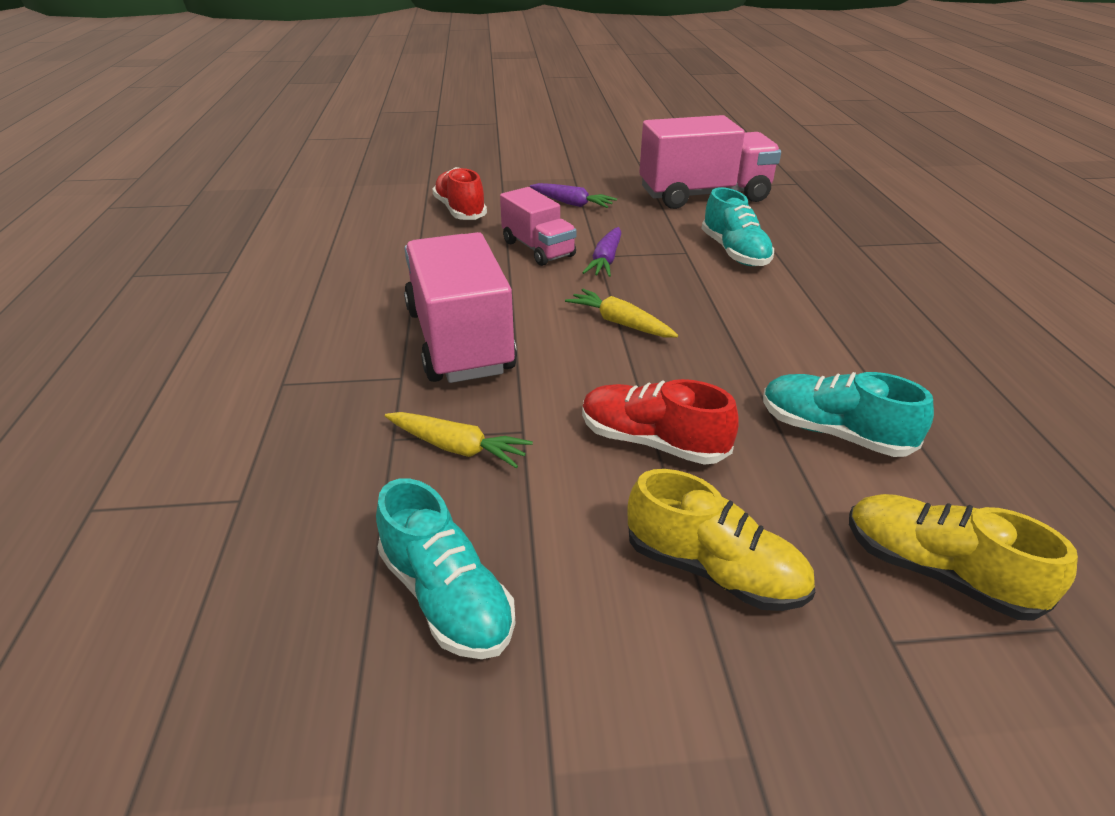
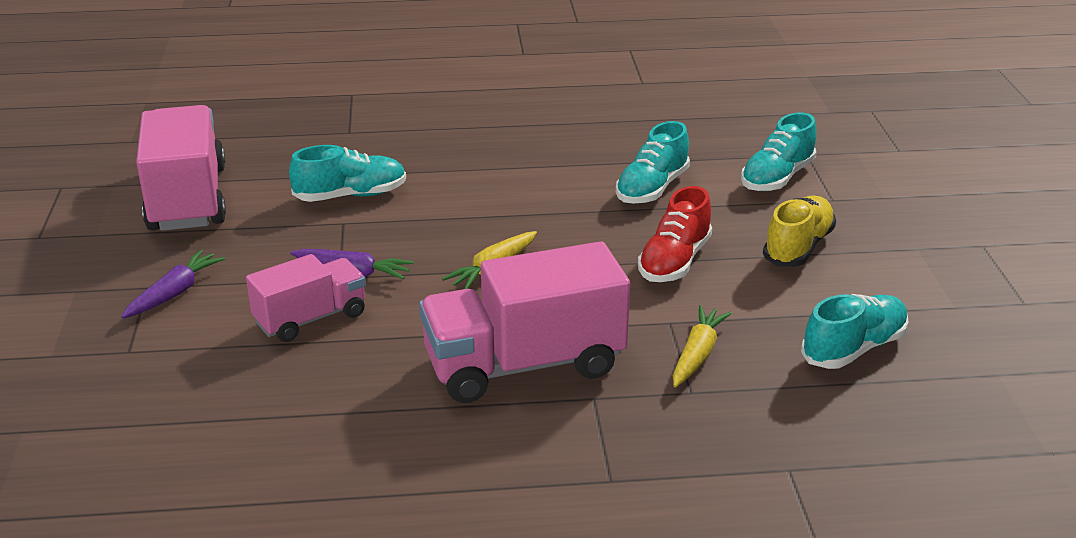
camera: 90 degrees left, 5 degrees down
(460, 211) = (162, 388): red shoe -> none
(936, 571) = (777, 178): yellow shoe -> turquoise shoe

